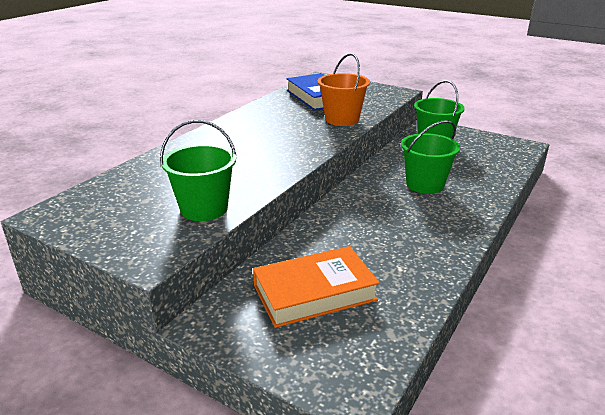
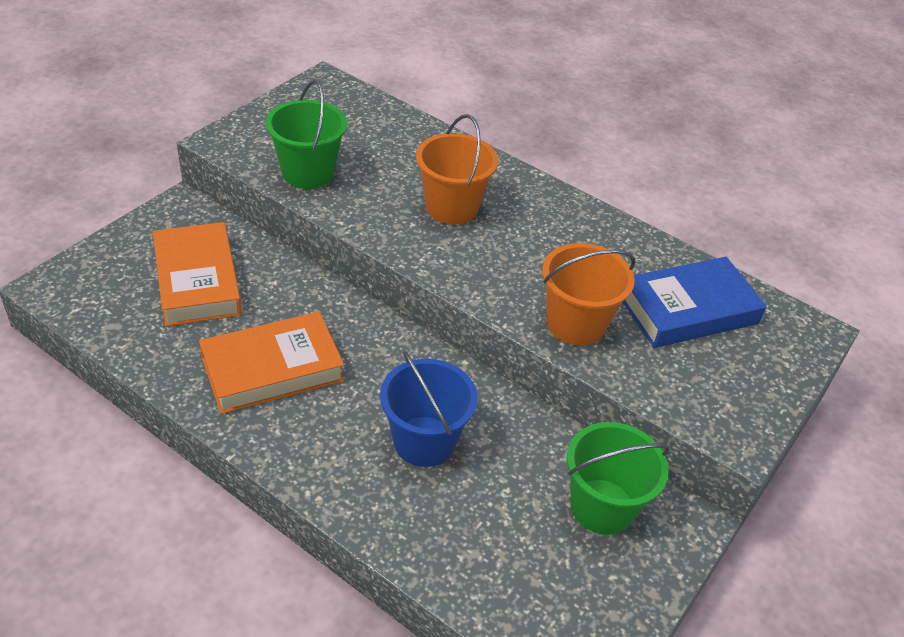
camera: 90 degrees right, 15 degrees up
(242, 152) = (452, 207): none -> orange bucket
(397, 241) = (272, 369): none -> orange book
(425, 184) = (424, 441): green bucket -> blue bucket

